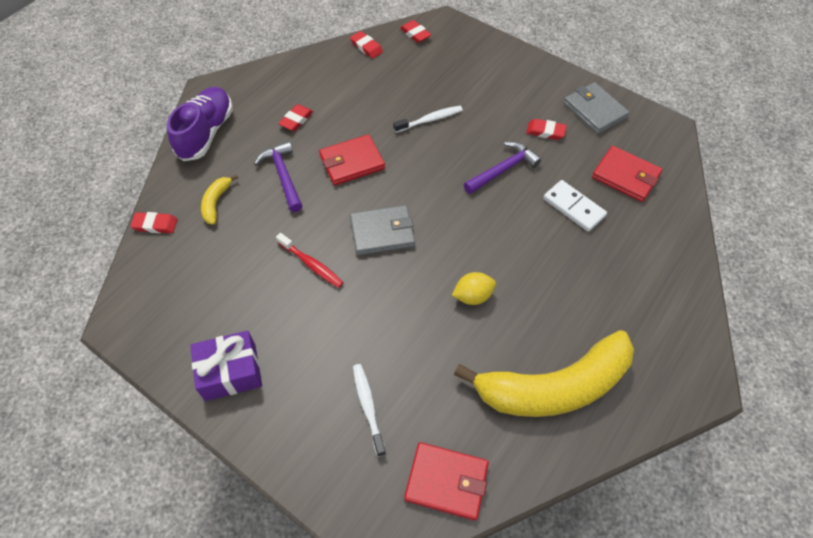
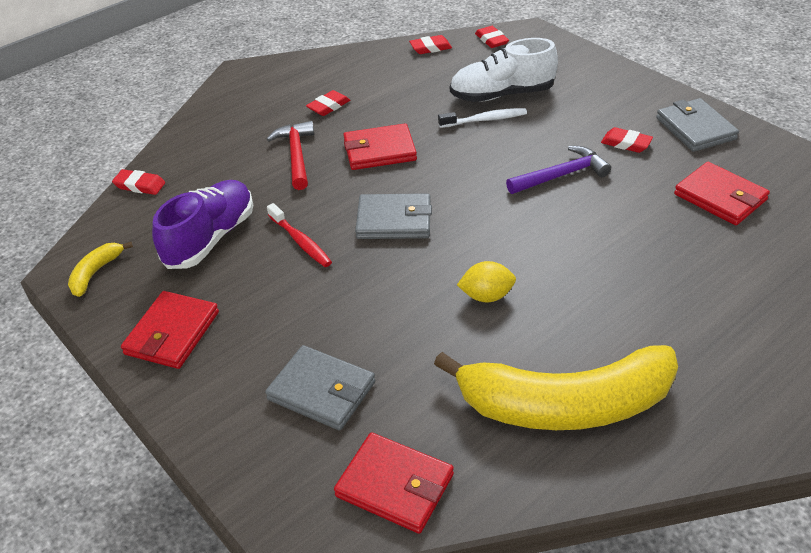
camera: 15 degrees right, 15 degrees down
(206, 133) = (224, 109): purple shoe -> purple shoe (210, 238)
(216, 203) = (213, 172): yellow banana -> yellow banana (95, 273)
(230, 372) = (172, 333): purple gift -> red wallet
(283, 176) = (296, 155): purple hammer -> red hammer
(366, 47) = (430, 48): red eraser -> red eraser turned 75 degrees counterclockwise
(368, 407) = (321, 391): white toothbrush -> grey wallet
(437, 92) = (502, 95): none -> white shoe
(574, 207) = (643, 221): white domino -> none

